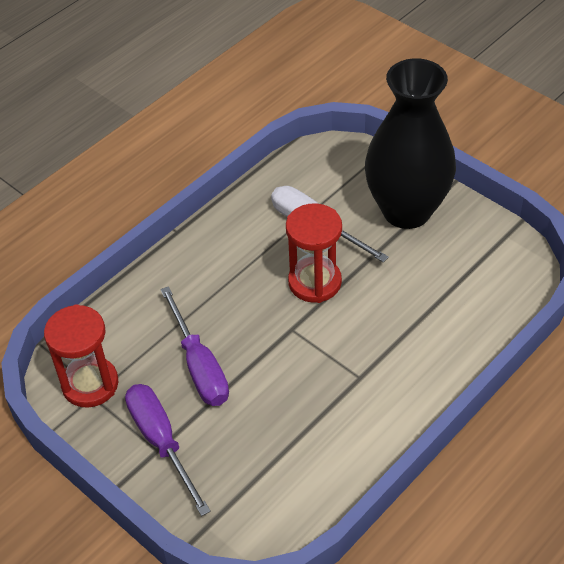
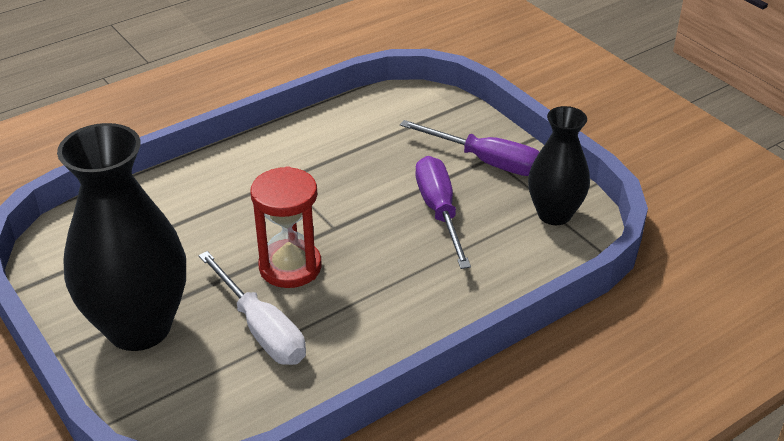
camera: 170 degrees left, 10 degrees down
(90, 384) = (554, 214): red hourglass -> black vase
(161, 442) = (486, 161): purple screwdriver -> purple screwdriver turned 45 degrees counterclockwise

